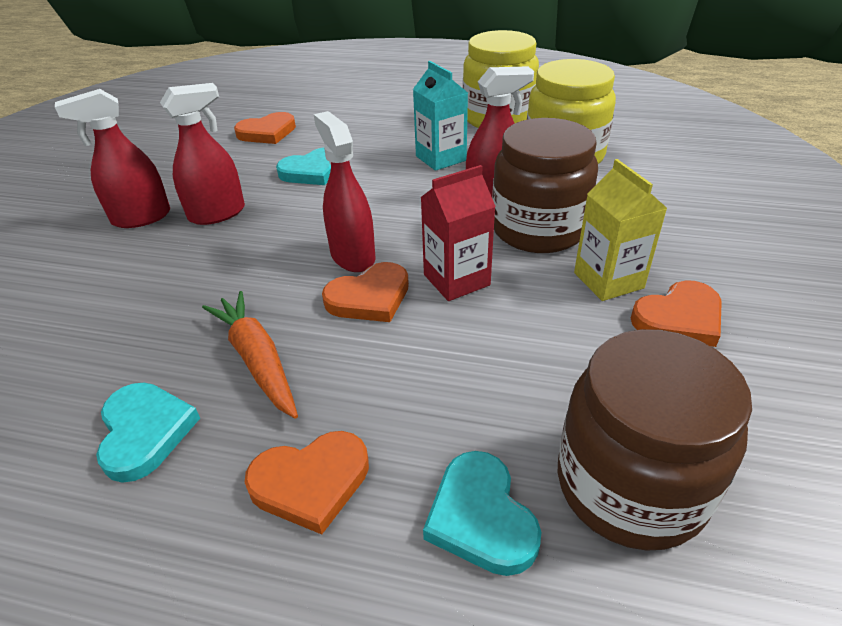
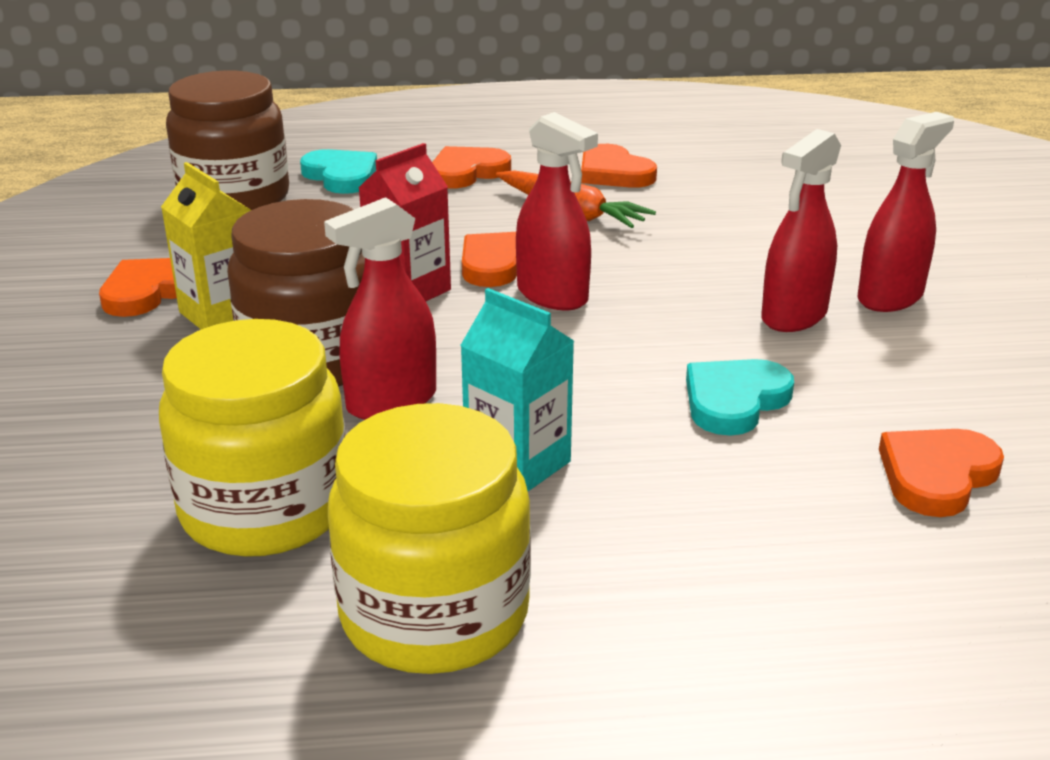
camera: 160 degrees right, 10 degrees down
(145, 432) = (614, 173): turquoise heart -> orange heart

